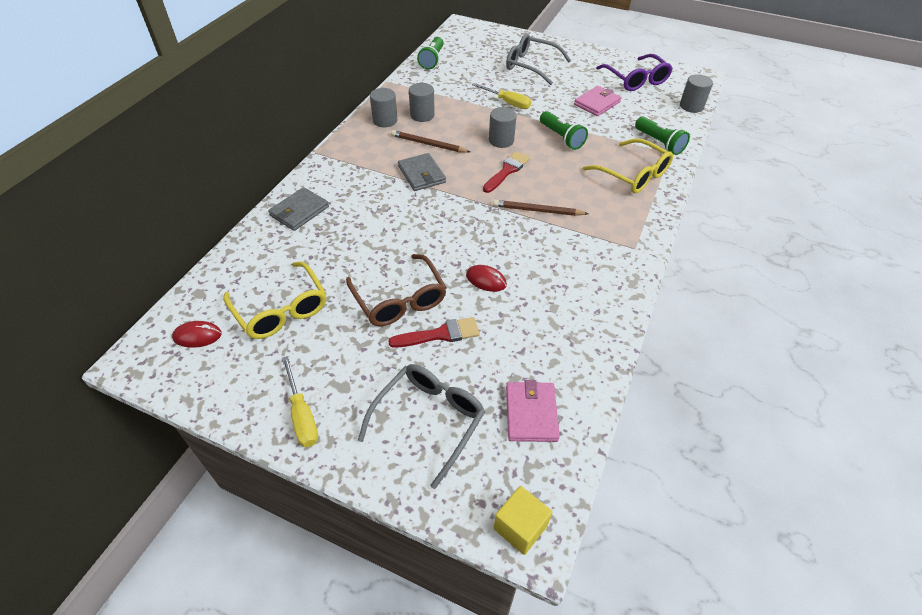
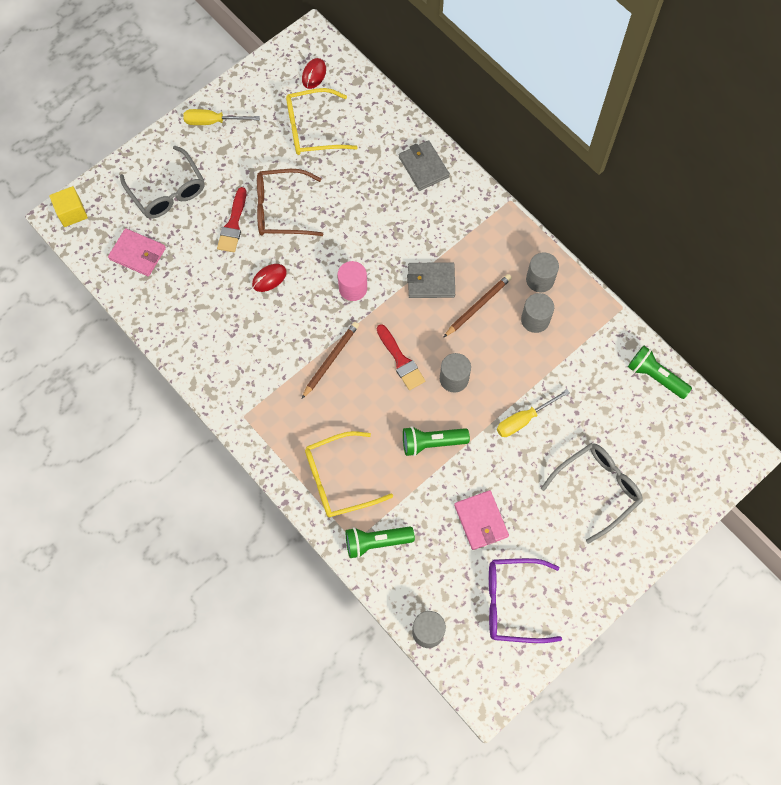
camera: 115 degrees right, 20 degrees up
(458, 218) = (353, 288): none -> pink cylinder

